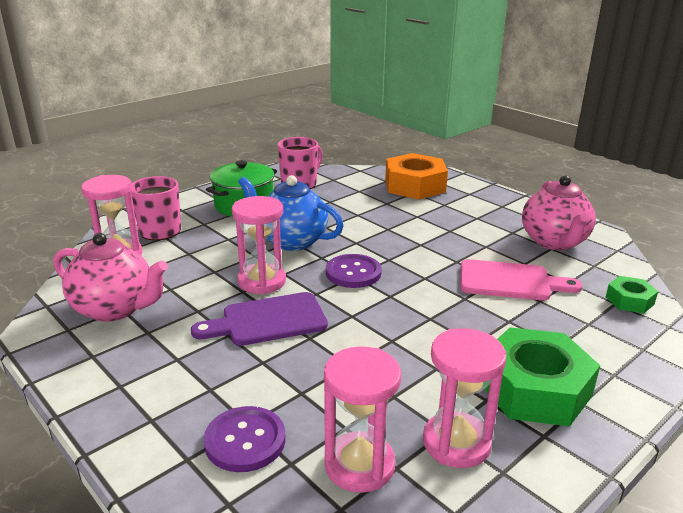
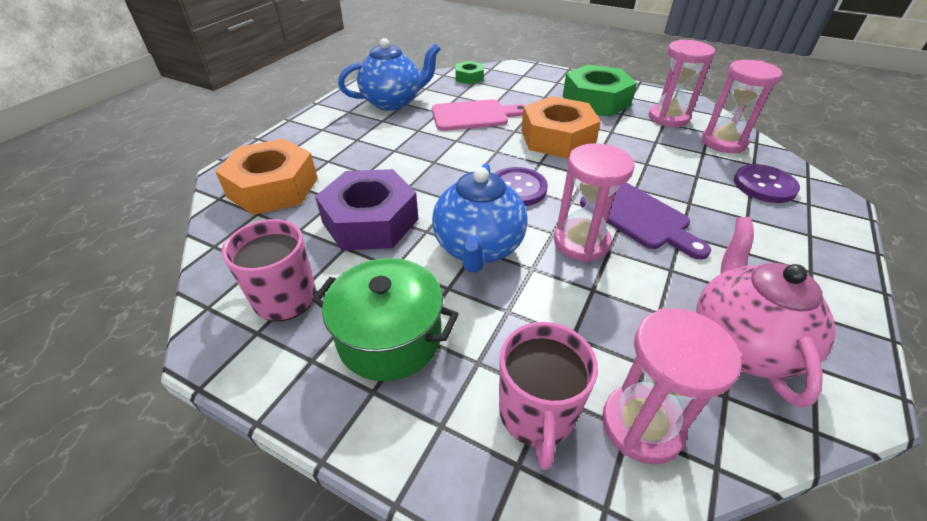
camera: 110 degrees left, 15 degrees up
(352, 211) = (370, 221): none -> purple nut
(436, 321) = (557, 138): none -> orange nut
(510, 281) = (474, 115): pink cutting board -> pink cutting board turned 90 degrees clockwise
(554, 242) = (393, 102): pink teapot -> blue teapot

